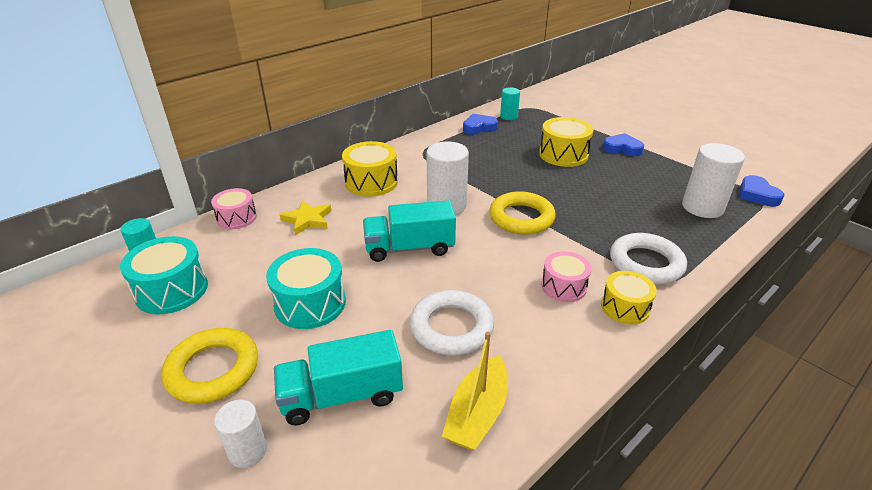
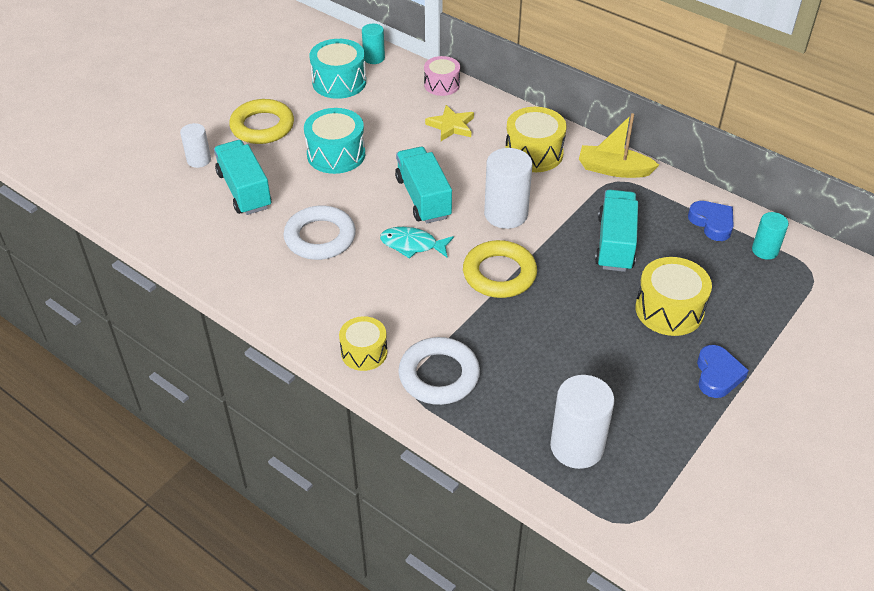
camera: 80 degrees right, 10 degrees up
(476, 262) = (412, 245): none -> turquoise fish
(477, 413) = (233, 260): yellow boat -> yellow boat (614, 169)
(493, 163) = (615, 243): none -> turquoise truck
(563, 286) = (387, 308): pink drum -> none
(757, 195) = (634, 519): blue heart -> none

